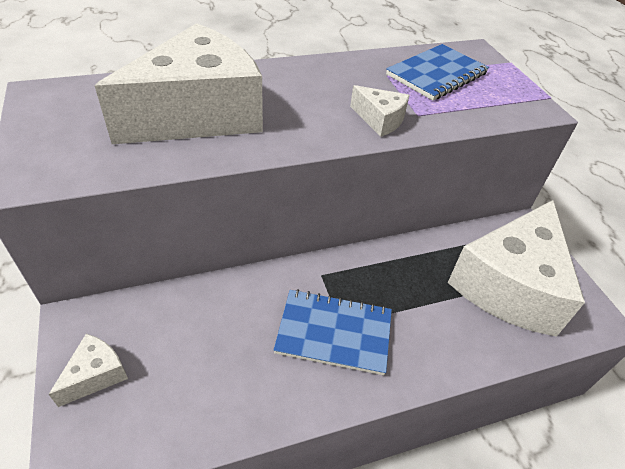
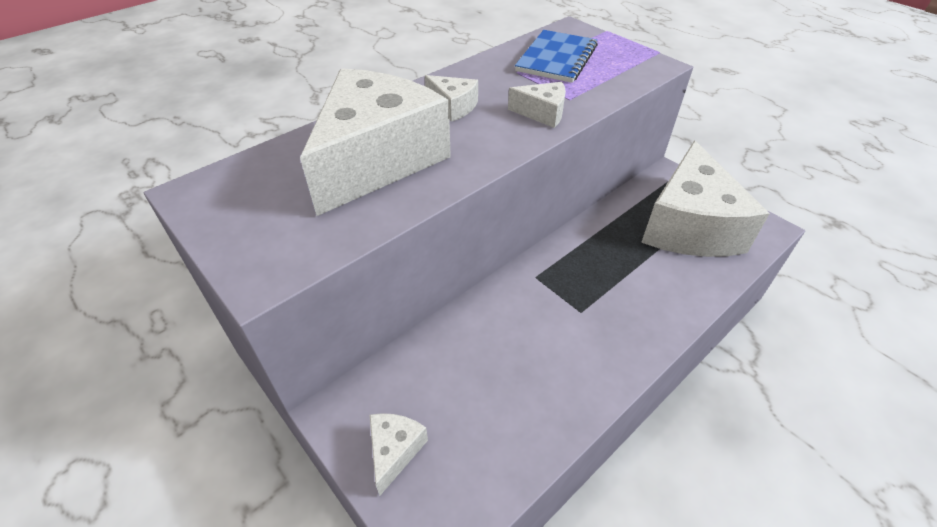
camera: 20 degrees left, 0 degrees up
(302, 89) = (453, 107): none -> white cheese
(334, 333) = (580, 321): blue notebook -> none

